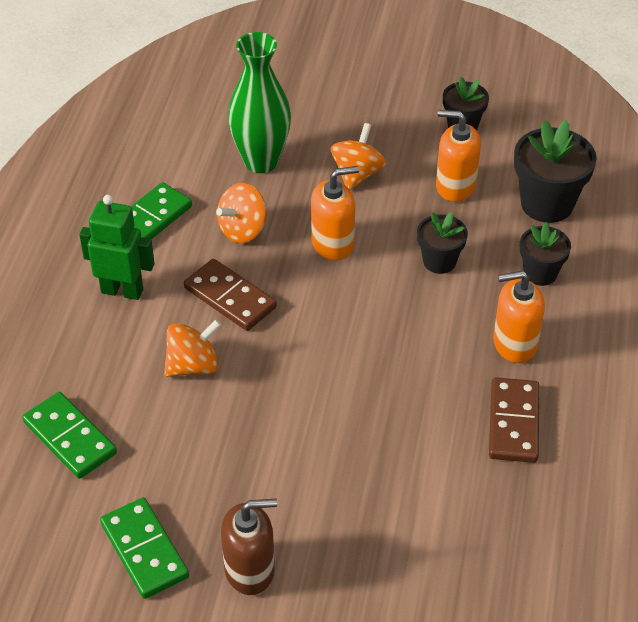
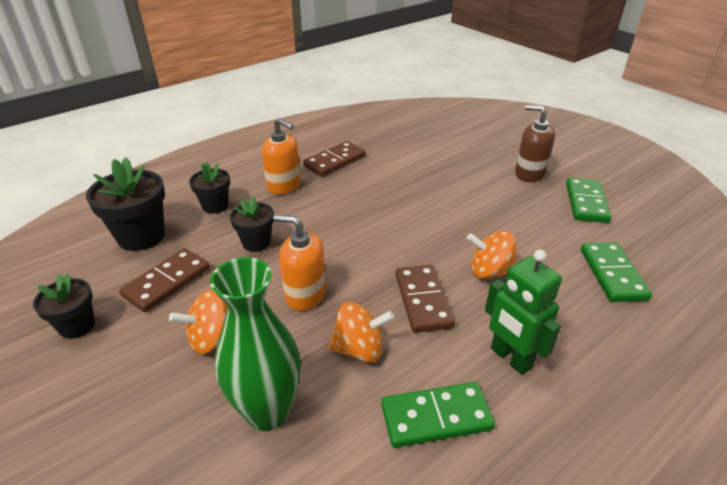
camera: 140 degrees left, 10 degrees down
(455, 186) = (167, 282): orange soap dispenser -> brown domino

